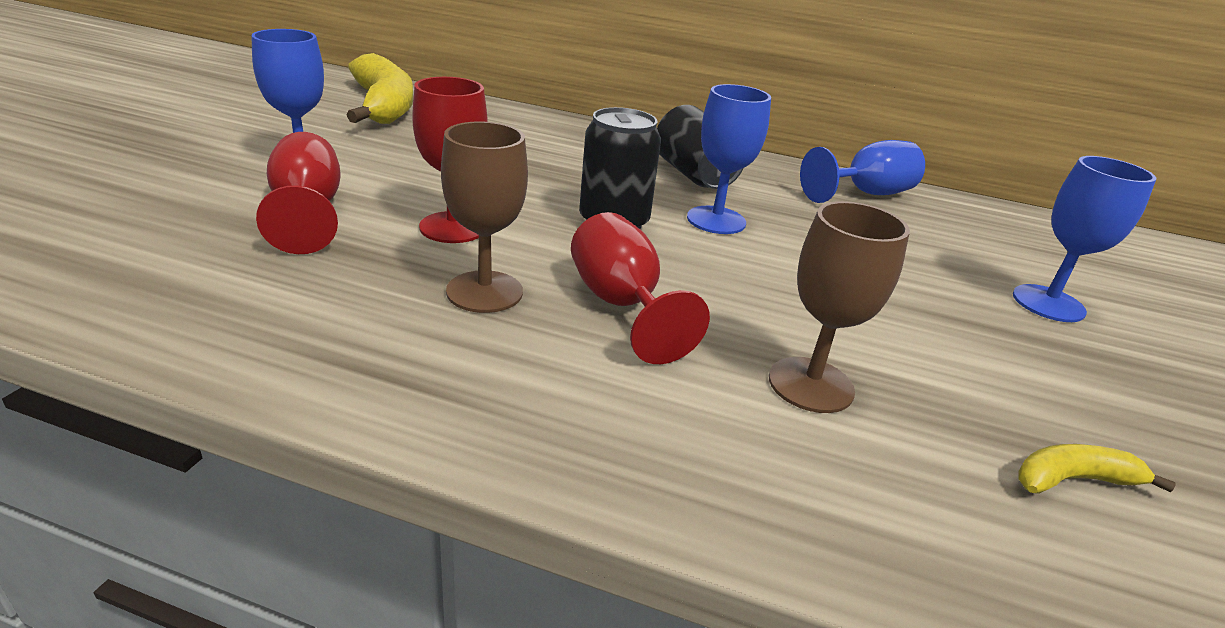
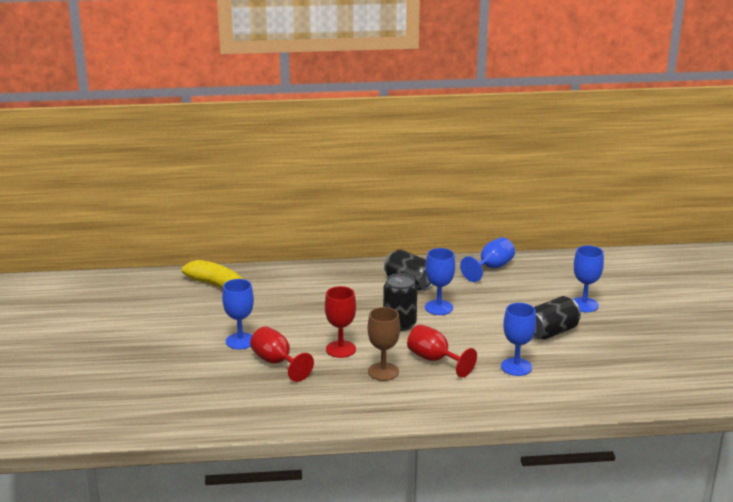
camera: 20 degrees left, 5 degrees down
(811, 385) = (516, 367): brown goblet -> blue goblet
(944, 334) = (551, 332): none -> black can
(1073, 480) = (604, 370): yellow banana -> none

